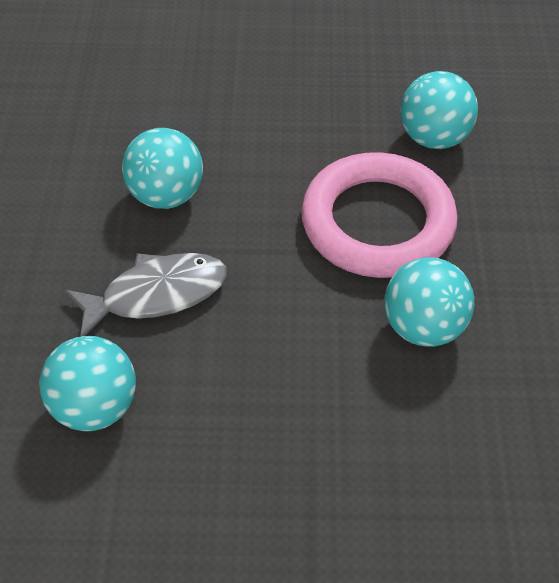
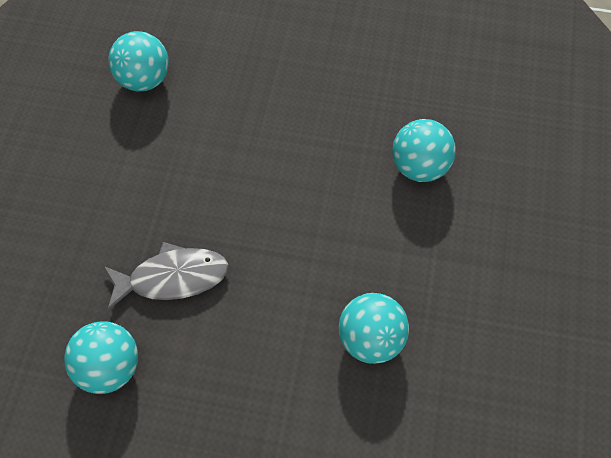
camera: 10 degrees right, 10 degrees up
(166, 195) = (196, 190): turquoise ball -> turquoise ball (144, 79)
(377, 222) = (356, 239): pink ring -> none

